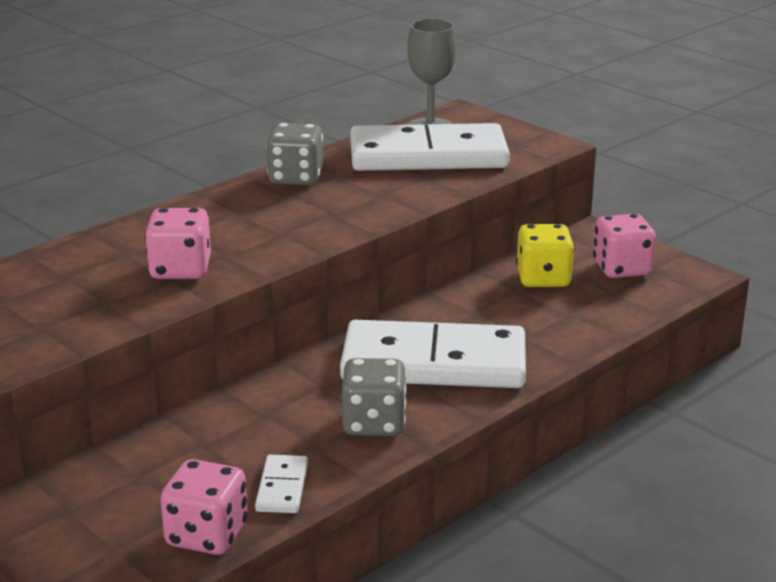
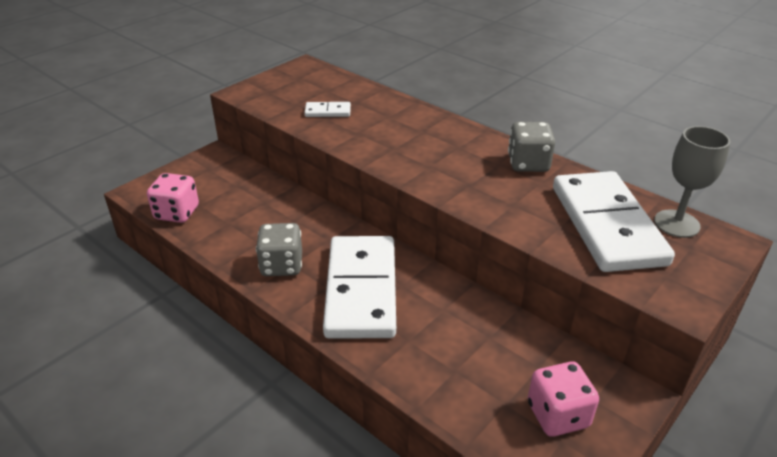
camera: 85 degrees right, 10 degrees up
(180, 270) = (369, 135): pink dice -> none
(282, 487) = (216, 234): white domino -> white domino (328, 111)
(543, 279) = (516, 353): yellow dice -> none

